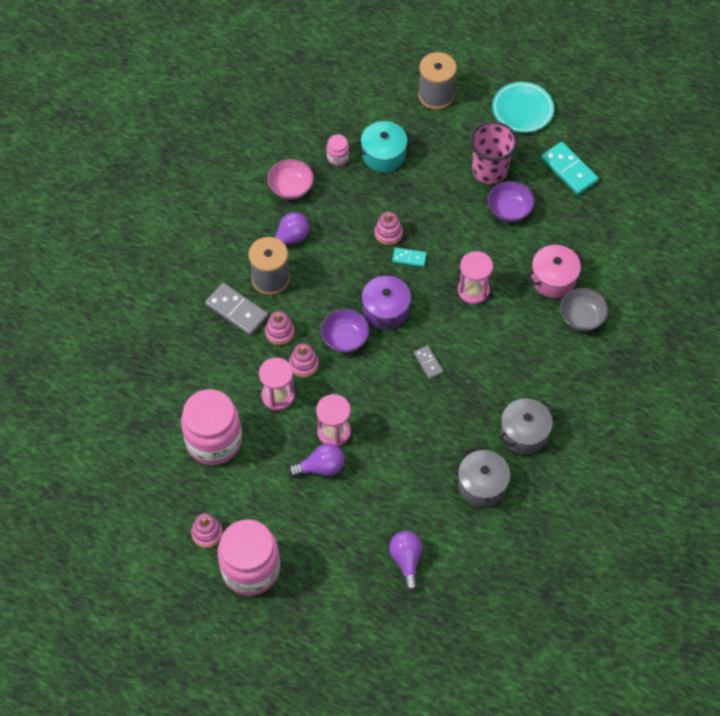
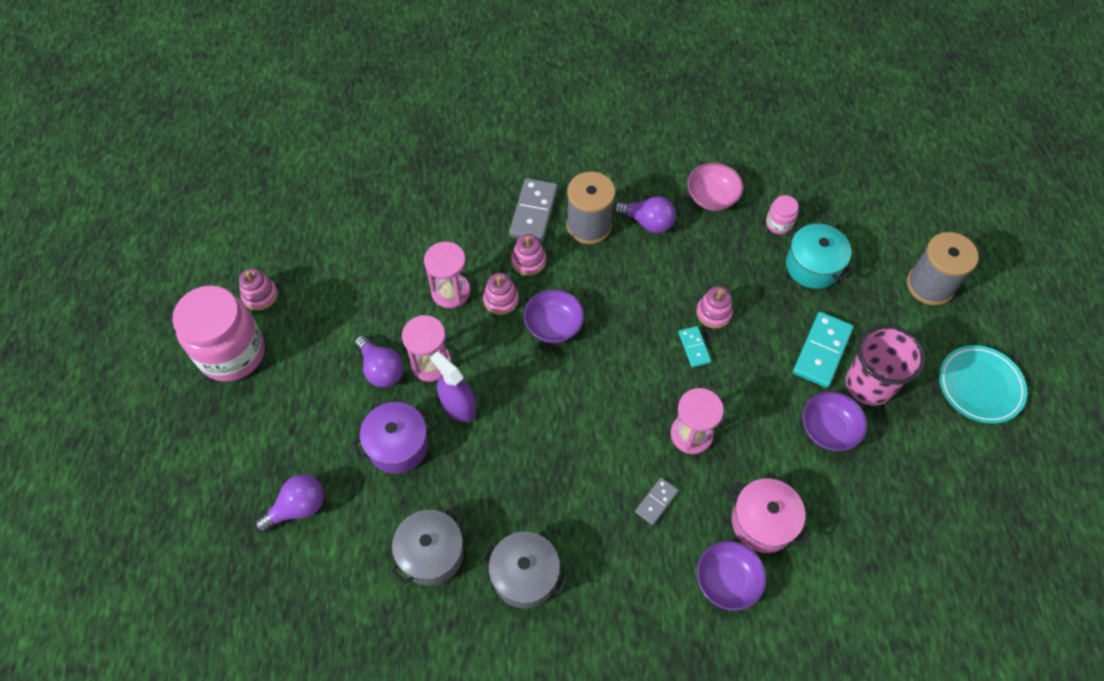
camera: 65 degrees right, 0 degrees up
(214, 441) = (370, 256): pink jar -> none
(378, 426) = (458, 406): none -> purple spray bottle
(385, 310) = (612, 351): purple pot -> purple pot (398, 445)
(428, 363) = (567, 425): grey domino -> grey domino (656, 502)
(569, 170) = (933, 477): turquoise domino -> turquoise domino (822, 351)
(581, 317) = (727, 581): grey bowl -> purple bowl

